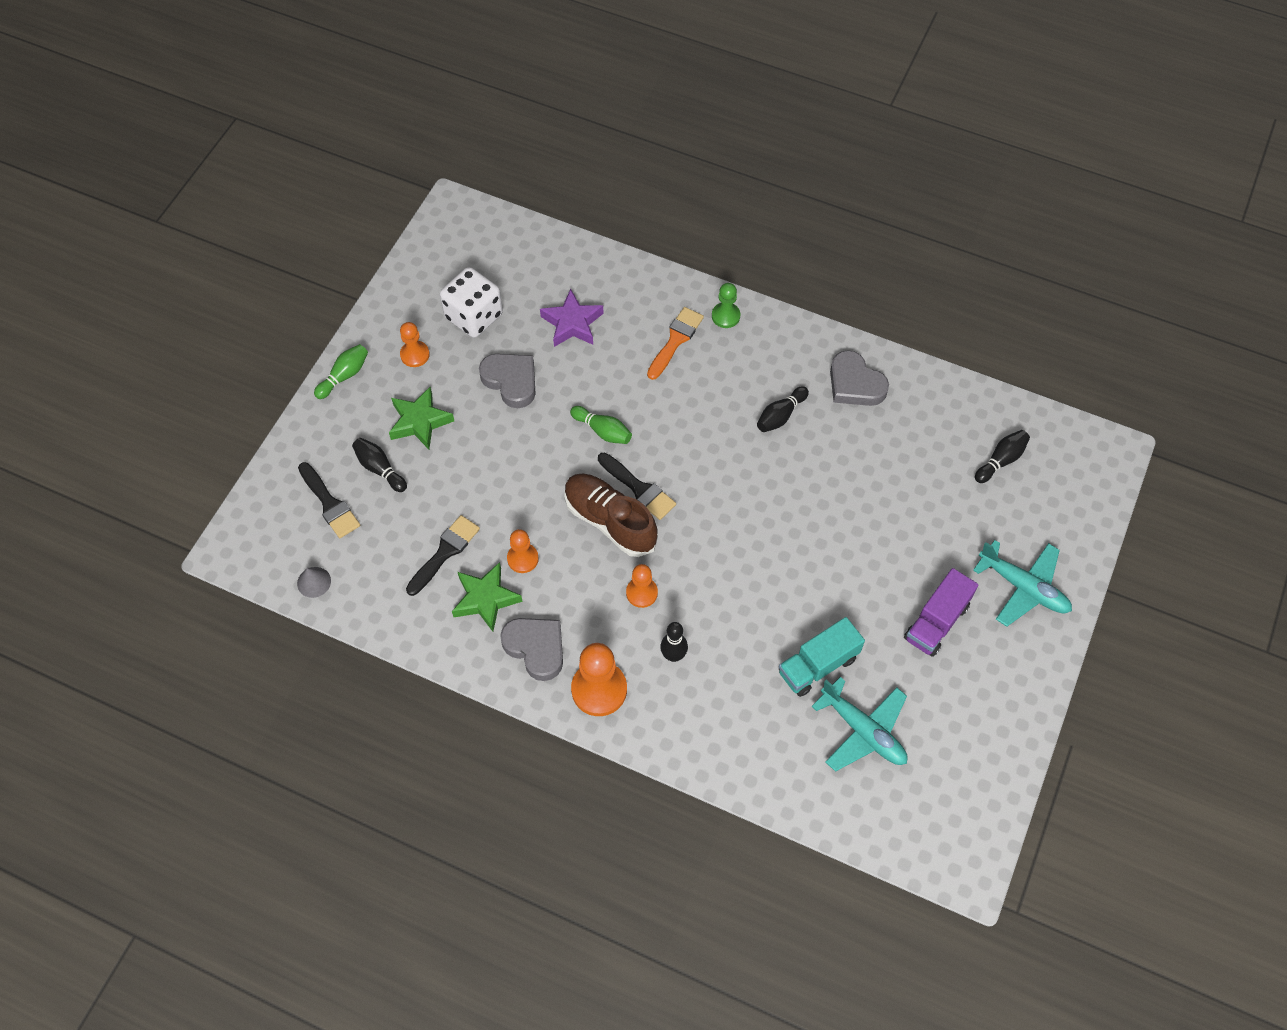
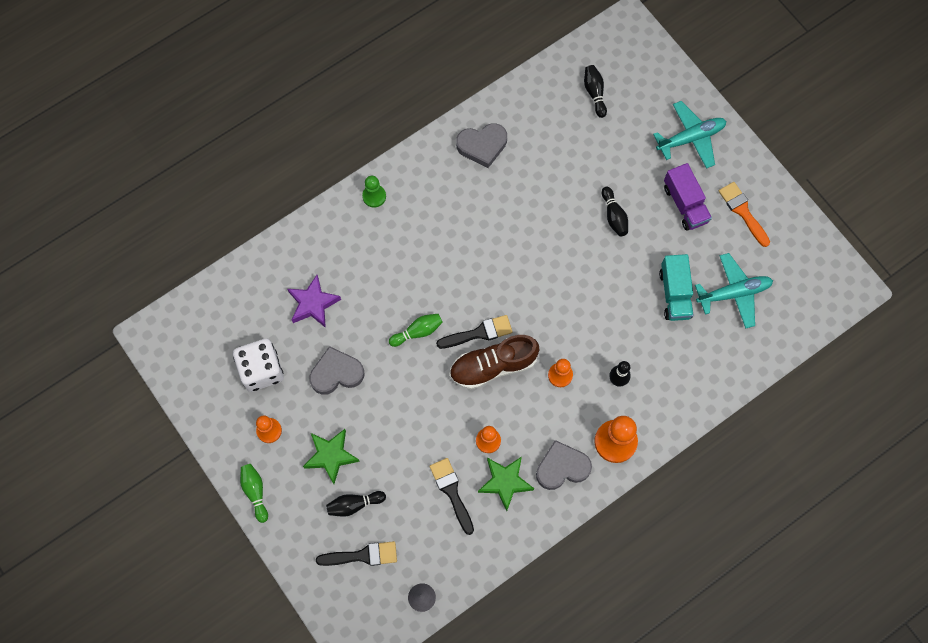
camera: 60 degrees left, 10 degrees up
(675, 340) = (373, 241): orange brush -> orange brush (742, 211)
(780, 415) = (477, 208): black bowling pin -> black bowling pin (614, 216)

